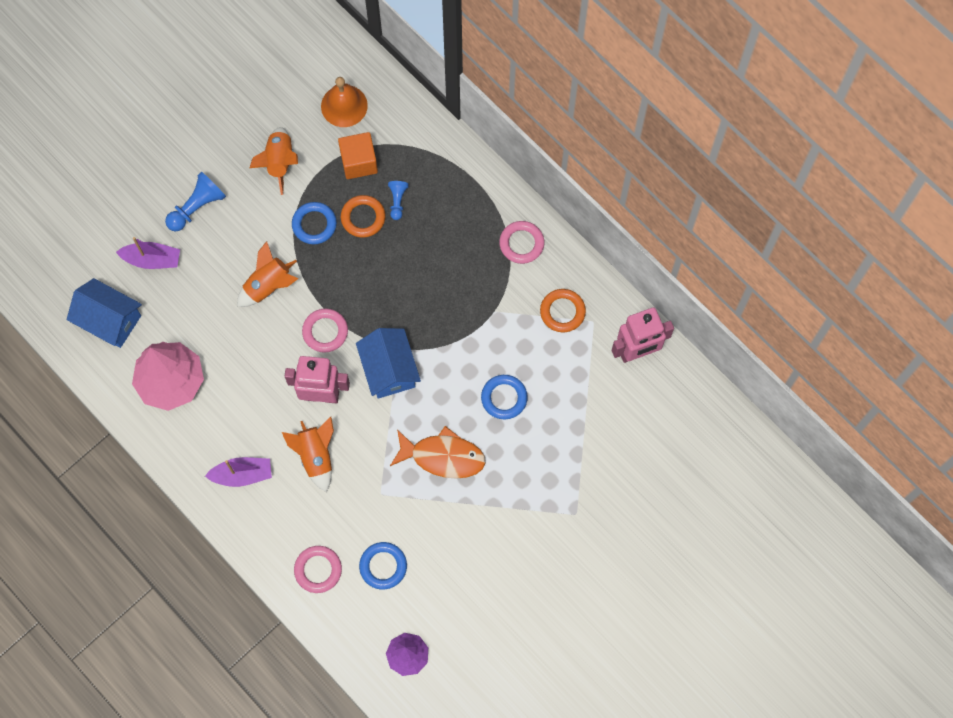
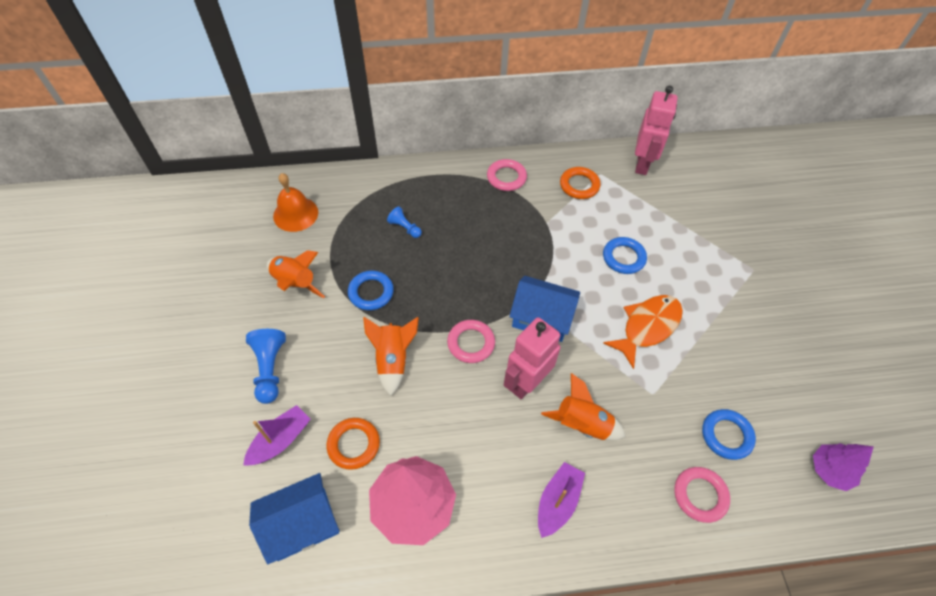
camera: 55 degrees left, 15 degrees down
(359, 162) = (349, 232): orange cube -> none
(363, 218) = (397, 257): orange ring -> orange ring (353, 444)

